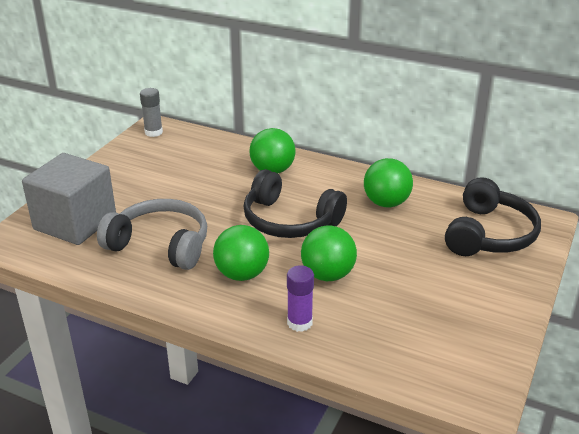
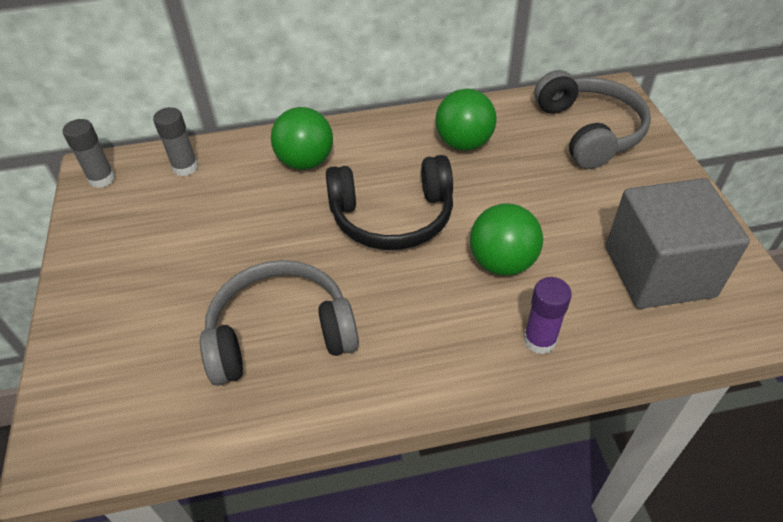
camera: 35 degrees left, 15 degrees up
(75, 223) = (131, 367): grey cube -> grey cube (659, 271)
(202, 145) = (185, 167): none -> grey glue stick
(242, 274) = (416, 316): green ball -> none
(489, 234) = (589, 131): black headphones -> grey headphones

